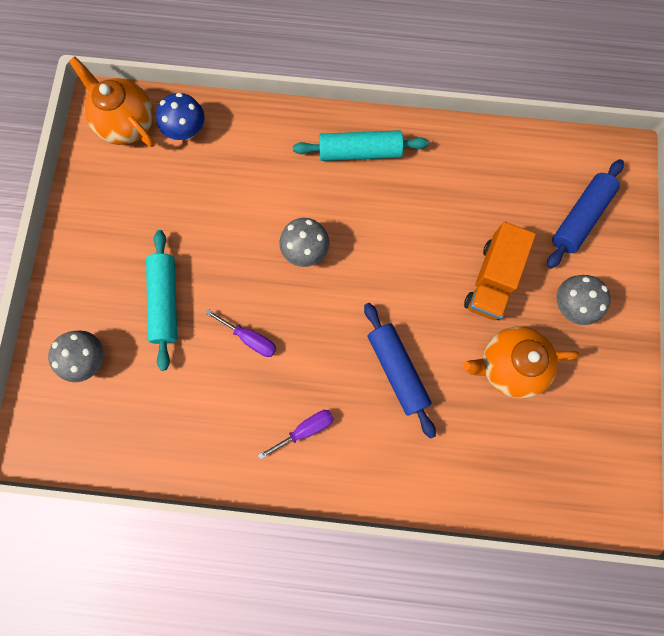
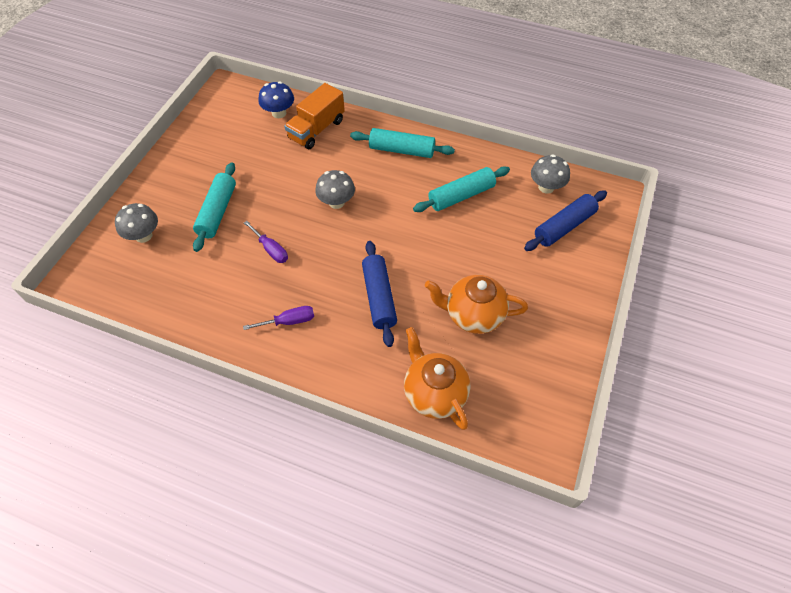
camera: 15 degrees right, 20 degrees down
(126, 124) = (238, 101): orange teapot -> orange teapot (434, 393)
(450, 203) = (461, 195): none -> turquoise rolling pin
(492, 280) = (478, 252): orange truck -> orange truck (316, 129)
(571, 305) = (539, 284): grey mushroom -> grey mushroom (546, 187)

